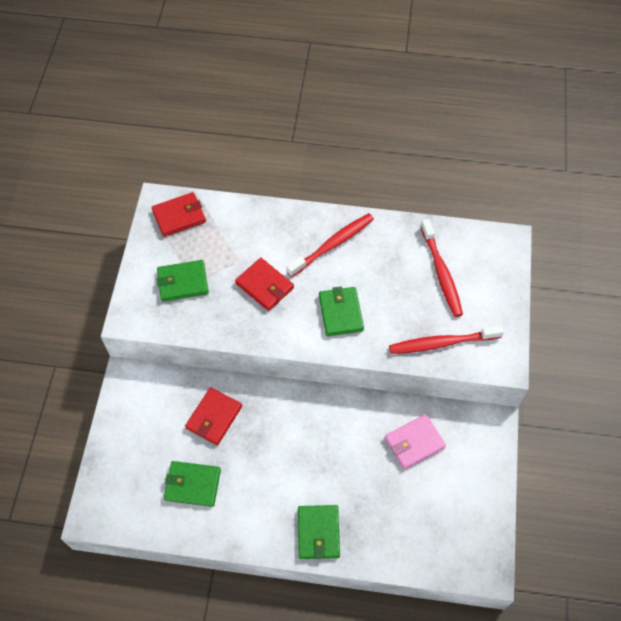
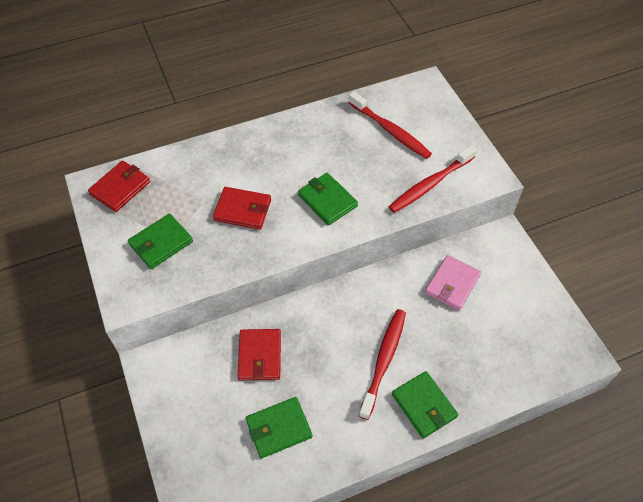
camera: 30 degrees left, 5 degrees down
(332, 245) = (282, 149): red toothbrush -> red toothbrush (383, 361)

